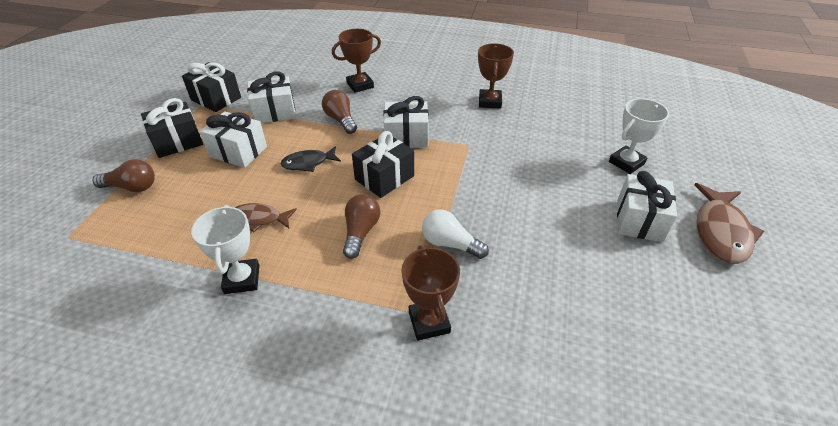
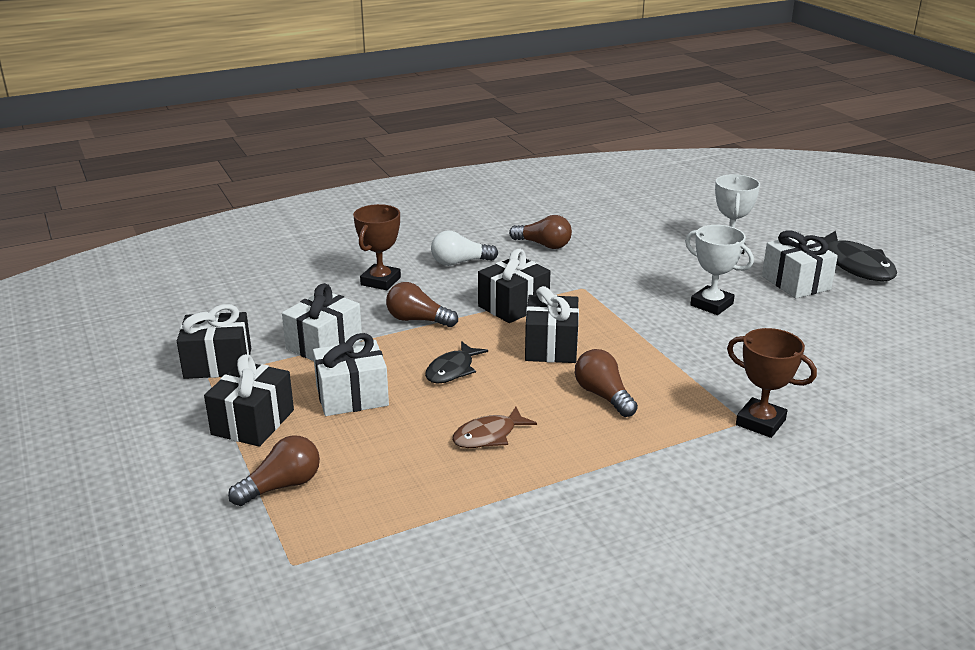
camera: 40 degrees left, 15 degrees down
(242, 279) = (560, 484): white trophy -> white trophy (711, 304)
(406, 137) = (513, 306): white gift -> black gift
(450, 244) = (690, 365): white light bulb -> white light bulb (460, 262)
(490, 102) = (543, 245): brown trophy -> brown light bulb
(721, 231) = (854, 265): brown fish -> black fish

